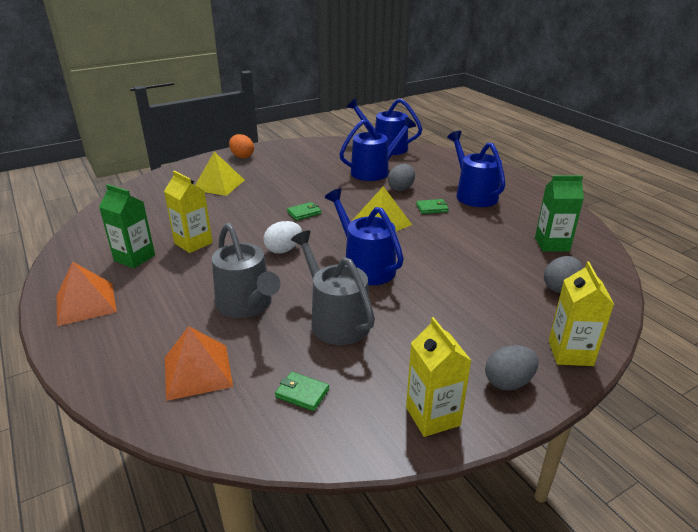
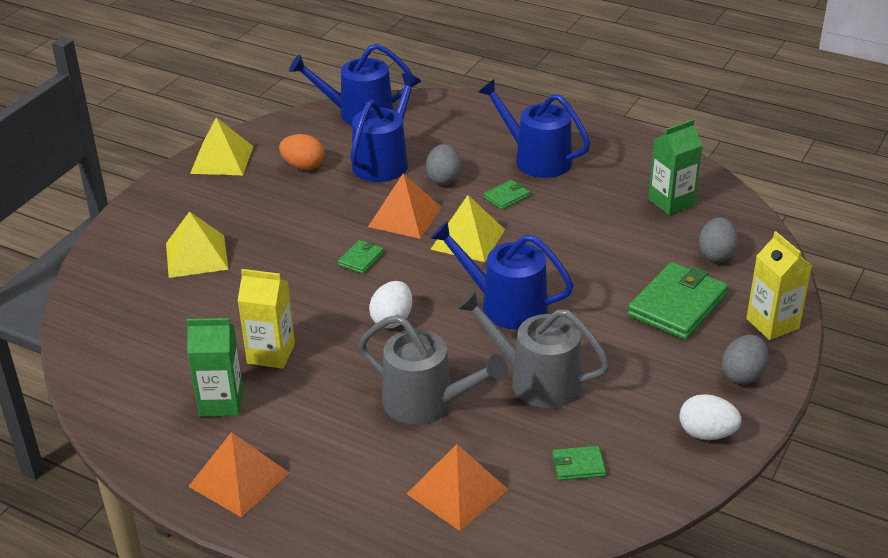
camera: 30 degrees left, 5 degrees up
(242, 156) = (172, 196): orange egg -> orange egg (303, 166)
(287, 148) = (222, 159): none -> yellow pyramid
(355, 200) = (405, 217): none -> orange pyramid
(432, 416) = (706, 434): yellow carton -> white egg
(496, 310) = (677, 305): none -> green wallet

